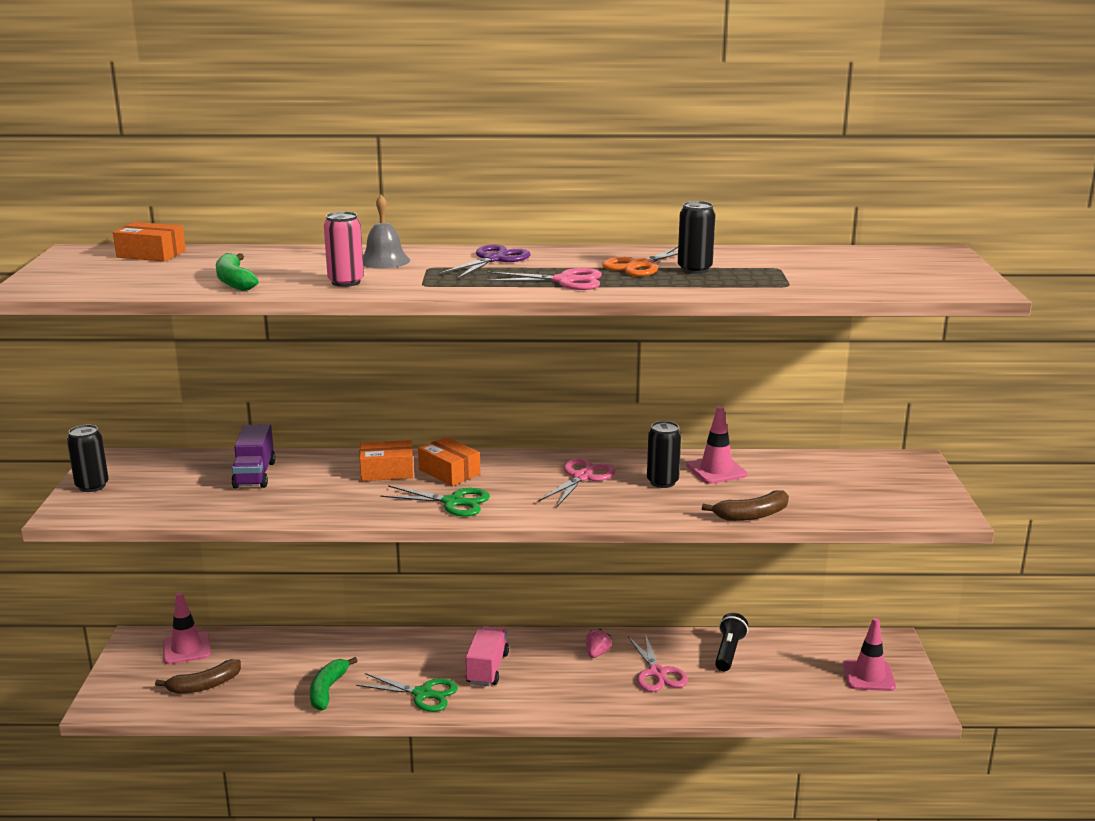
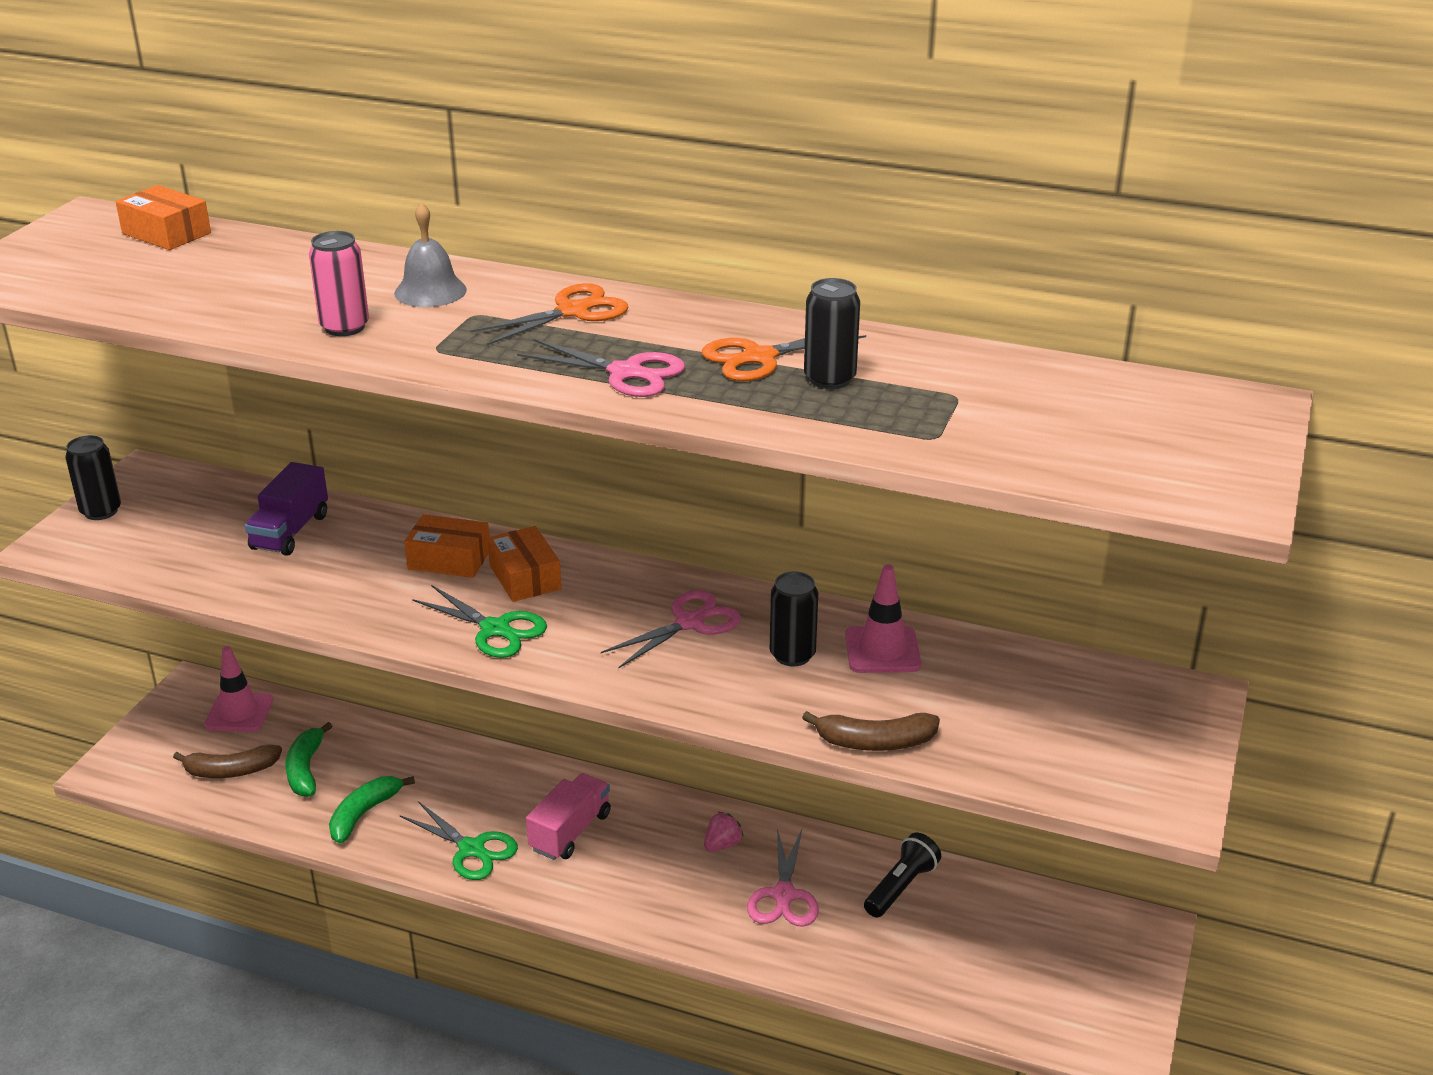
camera: 20 degrees right, 10 degrees up
(234, 281) = (214, 303): green banana -> green banana (306, 769)
(493, 259) = (572, 311): purple scissors -> orange scissors
(868, 676) = (1077, 978): pink traffic cone -> none

